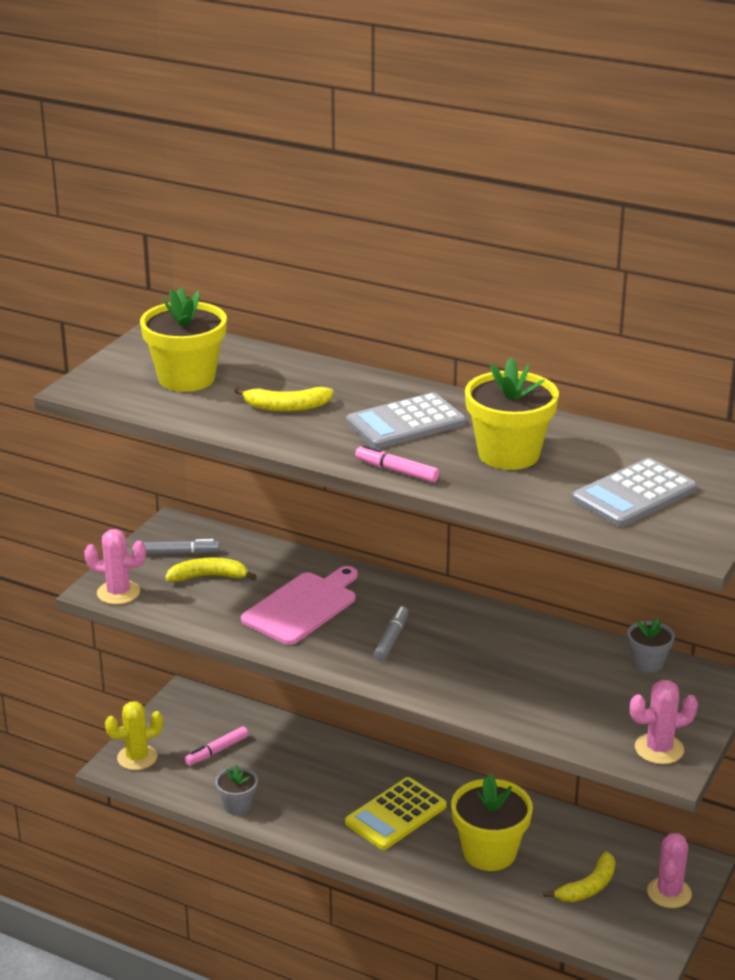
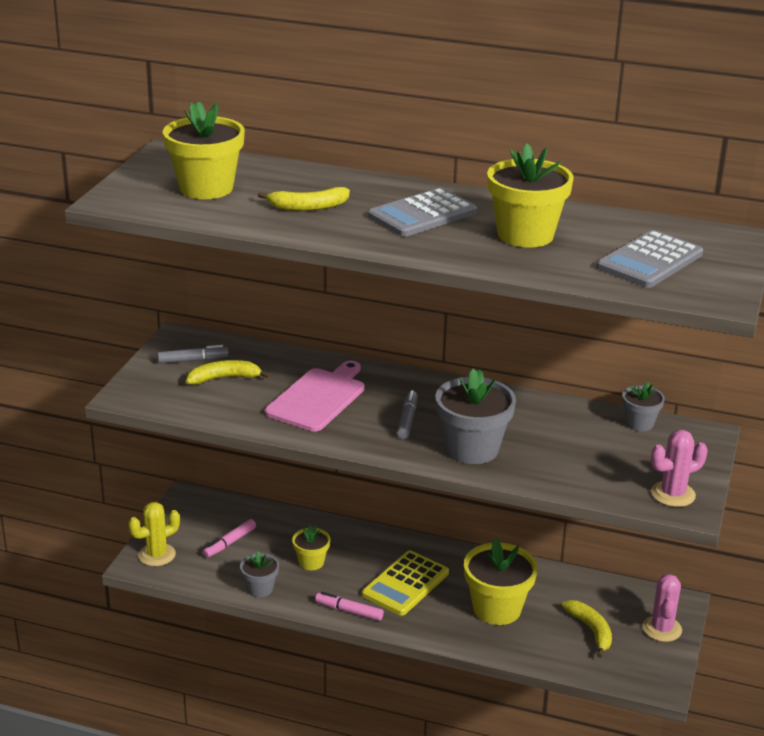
camera: 10 degrees left, 0 degrees up
(118, 592) = (143, 398): pink cactus -> none
(299, 780) = (311, 562): none -> yellow flower pot
(396, 471) = (429, 254): pink marker -> pink marker (349, 611)
(452, 678) = (472, 449): none -> grey flower pot
(588, 887) = (591, 630): yellow banana -> yellow banana turned 60 degrees counterclockwise

